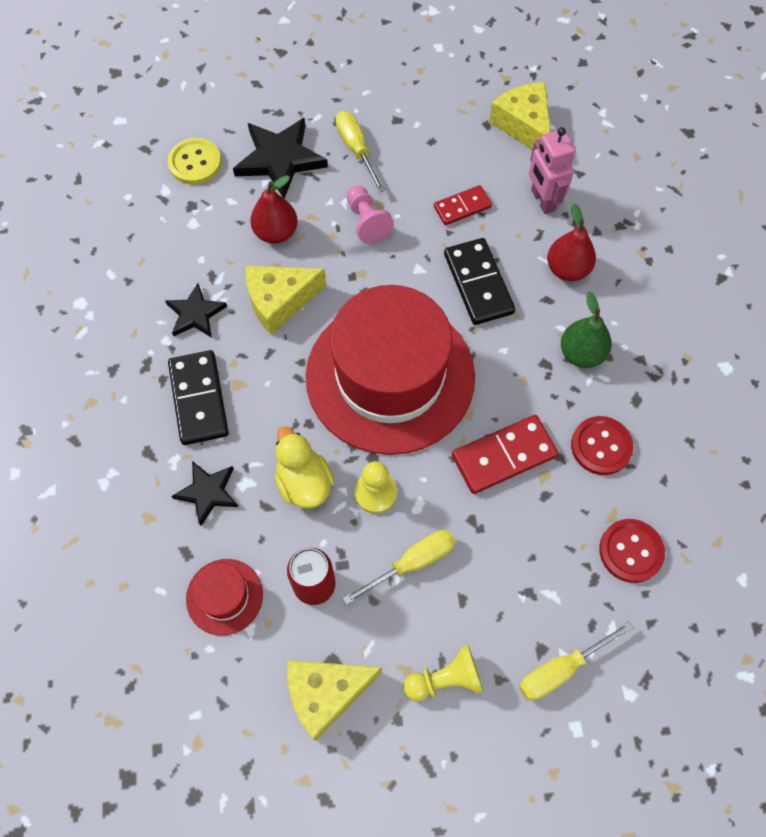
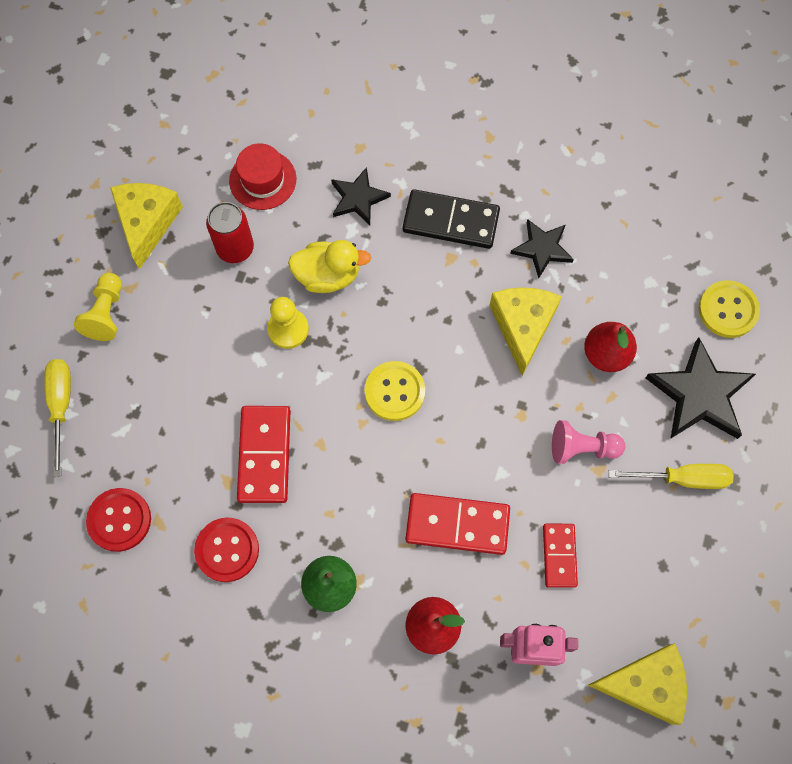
camera: 115 degrees right, 5 degrees up
(390, 376) = (394, 392): red hat -> yellow button
(412, 563) = (211, 331): yellow screwdriver -> none
(478, 283) = (457, 525): black domino -> red domino

